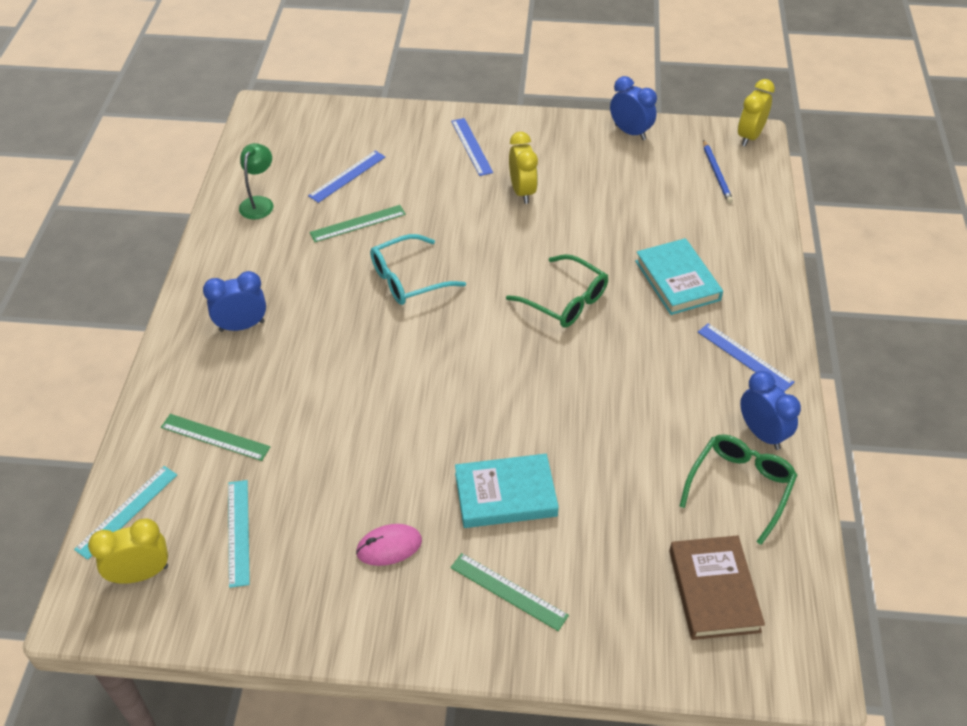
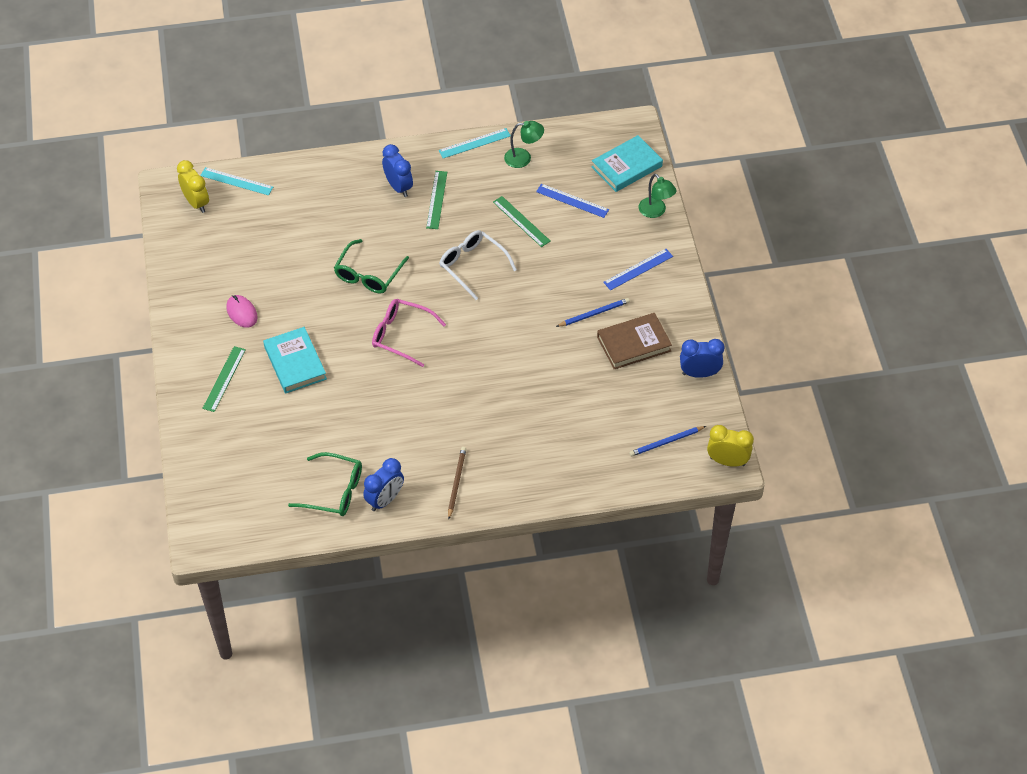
camera: 75 degrees right, 5 degrees up
(215, 437) = (301, 204): green ruler -> green ruler (437, 200)
(238, 532) = (235, 238): turquoise ruler -> turquoise ruler (474, 143)
(395, 118) = (655, 211): none -> green lamp
(408, 279) = (472, 265): turquoise glasses -> white glasses
(495, 368) = (401, 335): none -> pink glasses
(522, 191) = (594, 314): yellow clock -> blue pencil
(565, 301) = (480, 364): green glasses -> green glasses (368, 274)
(630, 132) = (699, 373): blue clock -> blue clock turned 120 degrees counterclockwise
(677, 280) = (525, 430): turquoise book -> turquoise book (626, 166)
(714, 590) = (248, 485): brown book -> brown book (634, 344)
(744, 357) = (456, 482): blue ruler -> brown pencil

